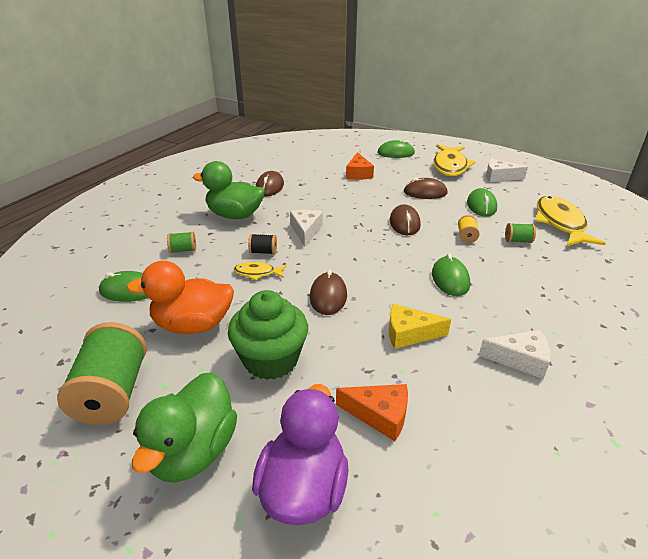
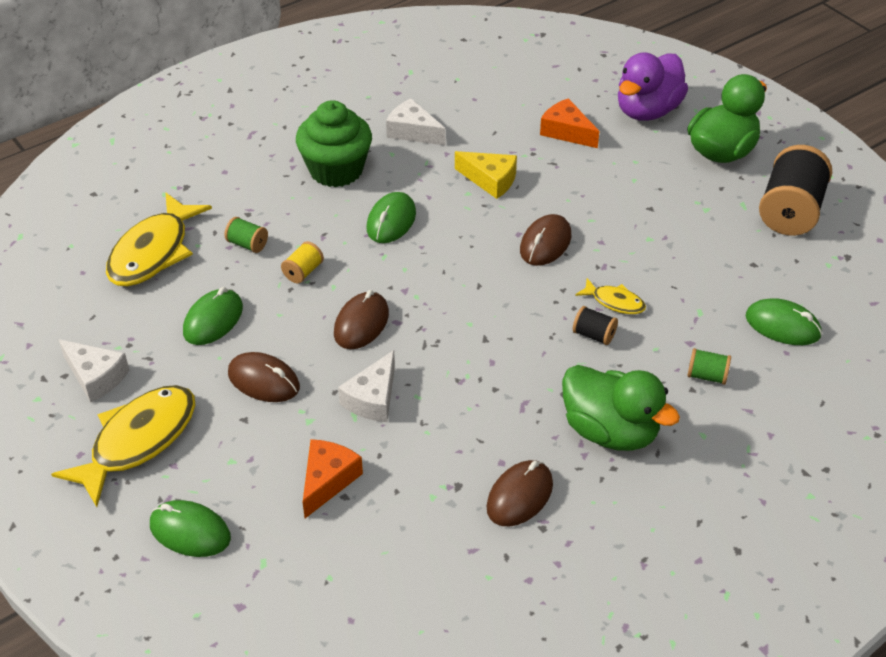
camera: 155 degrees left, 10 degrees up
(113, 393) = (790, 211): green spool -> black spool
(193, 325) = (708, 255): orange duck -> none
(271, 359) = (638, 197): green cupcake -> green cupcake (336, 170)
(306, 231) = (515, 356): white cheese -> white cheese (373, 398)

